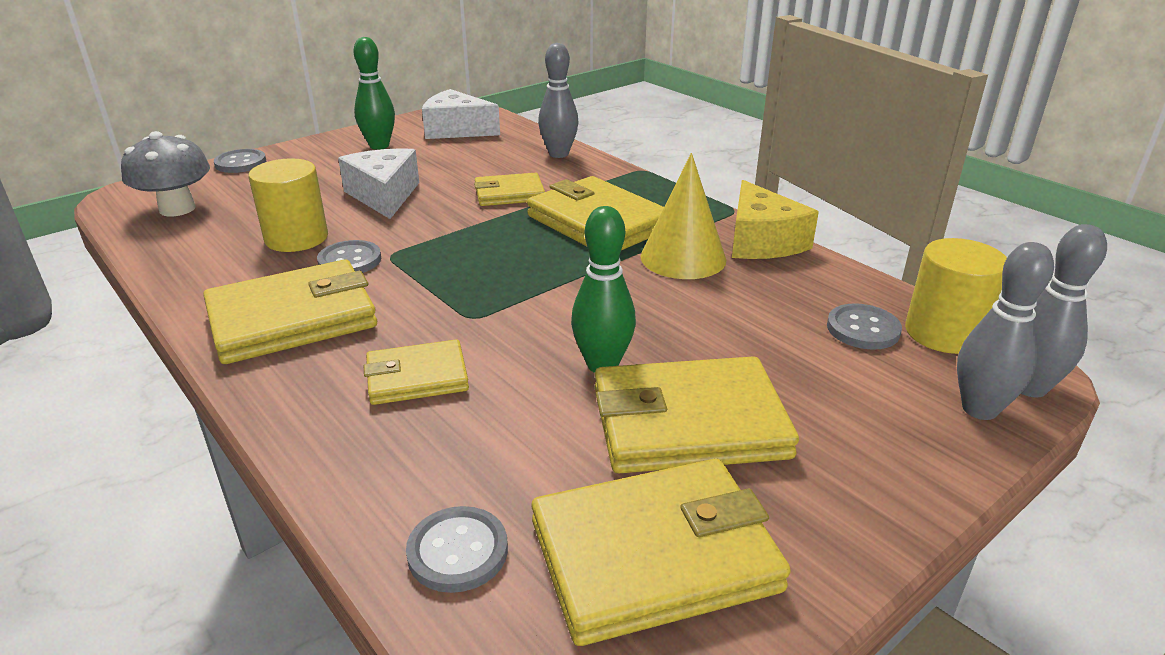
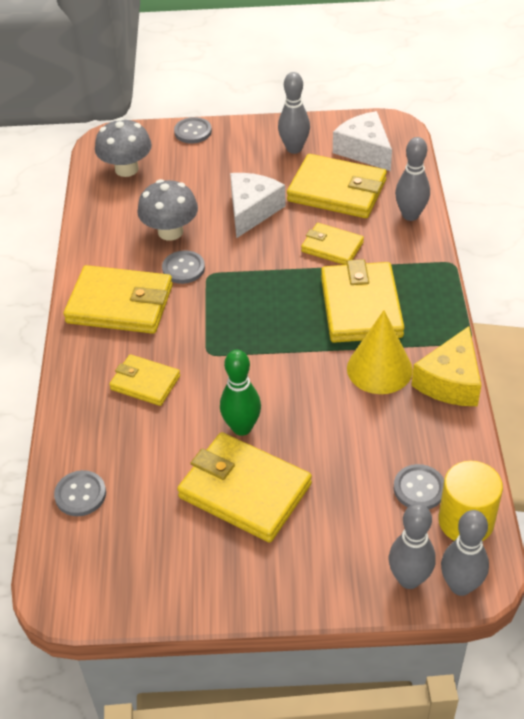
camera: 40 degrees right, 15 degrees up
(296, 238) = (170, 232): yellow cylinder -> grey mushroom
(379, 146) = (294, 148): green bowling pin -> grey bowling pin
(654, 556) = (153, 548): yellow wallet -> yellow wallet (337, 191)

